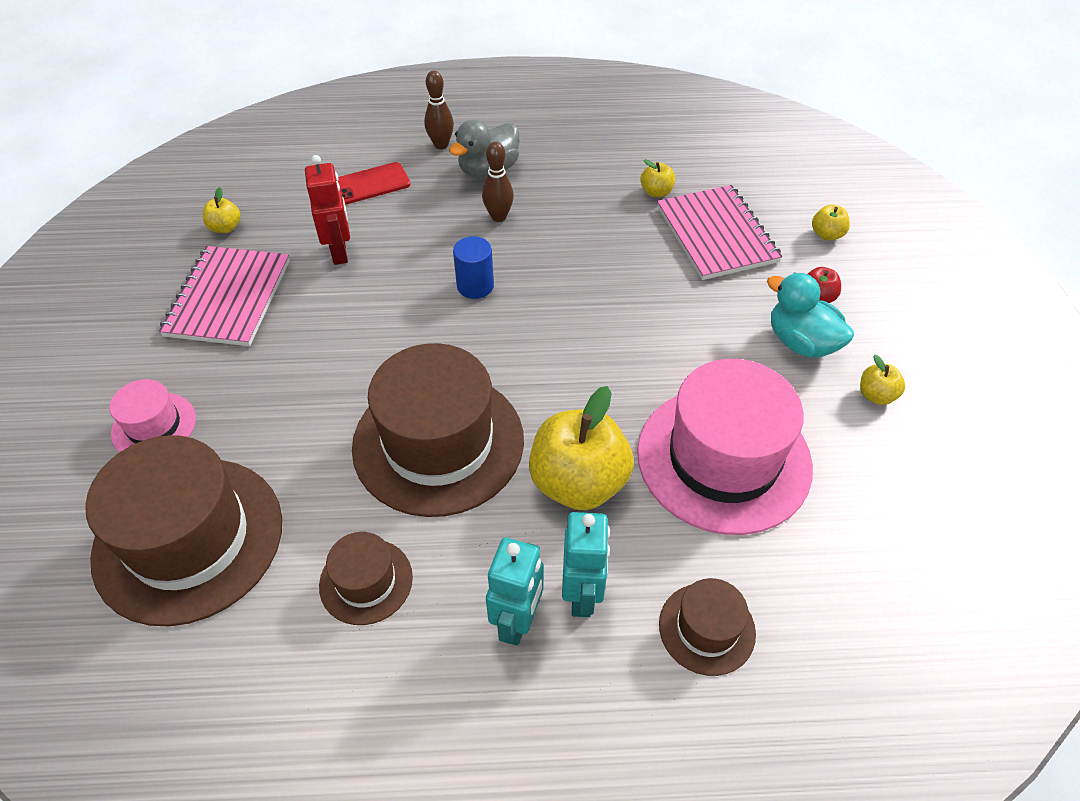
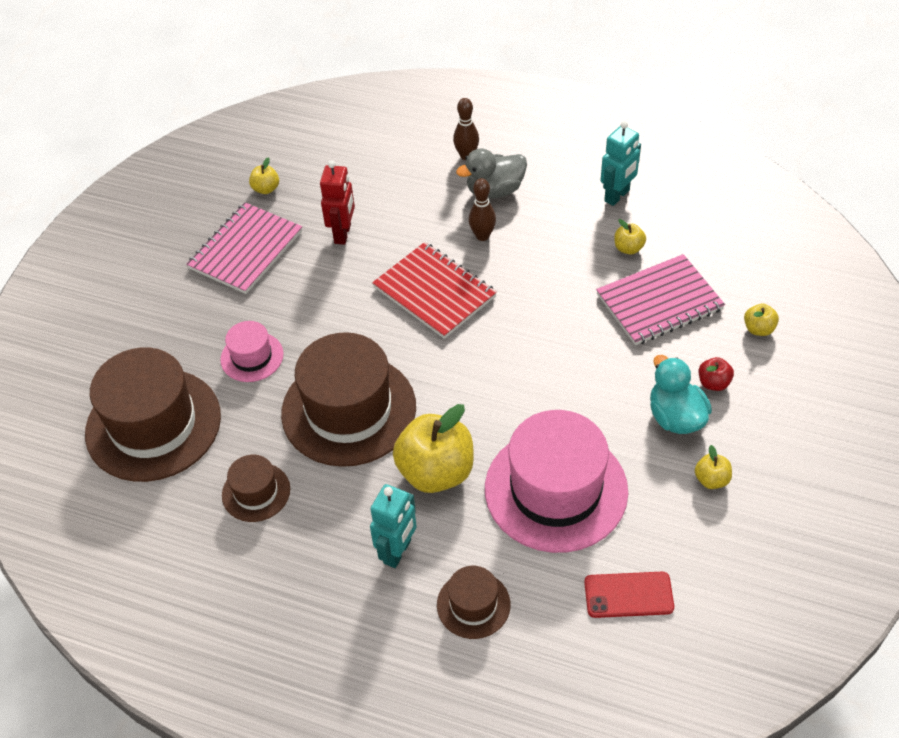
camera: 25 degrees right, 0 degrees up
(154, 426) = (159, 336): pink hat -> pink hat (252, 357)
(370, 184) = (392, 179): red phone -> red phone (628, 595)
(475, 286) = (434, 292): blue cylinder -> red notebook
(517, 621) = (344, 554): turquoise robot -> turquoise robot (617, 196)
(716, 234) = (659, 302): pink notebook -> pink notebook turned 60 degrees clockwise

